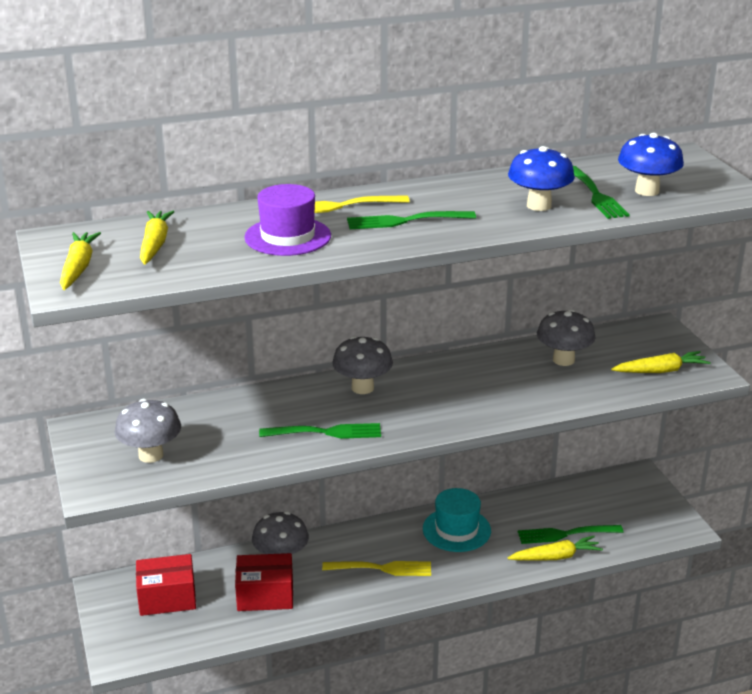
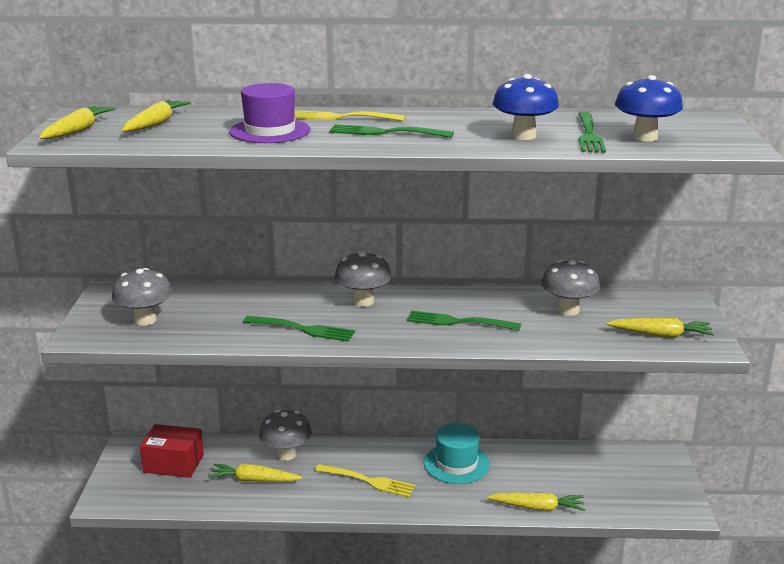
camera: 20 degrees right, 5 degrees down
(265, 595) = (254, 480): red box -> yellow carrot
(566, 534) = (560, 490): green fork -> green fork (459, 322)

